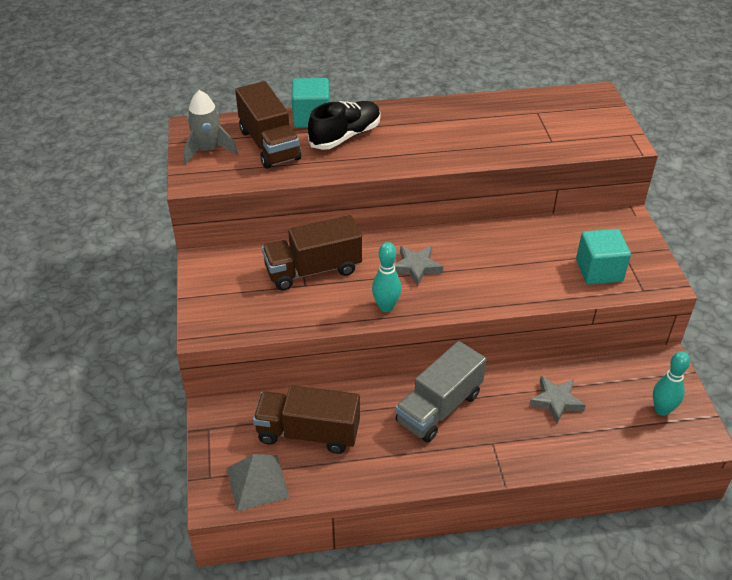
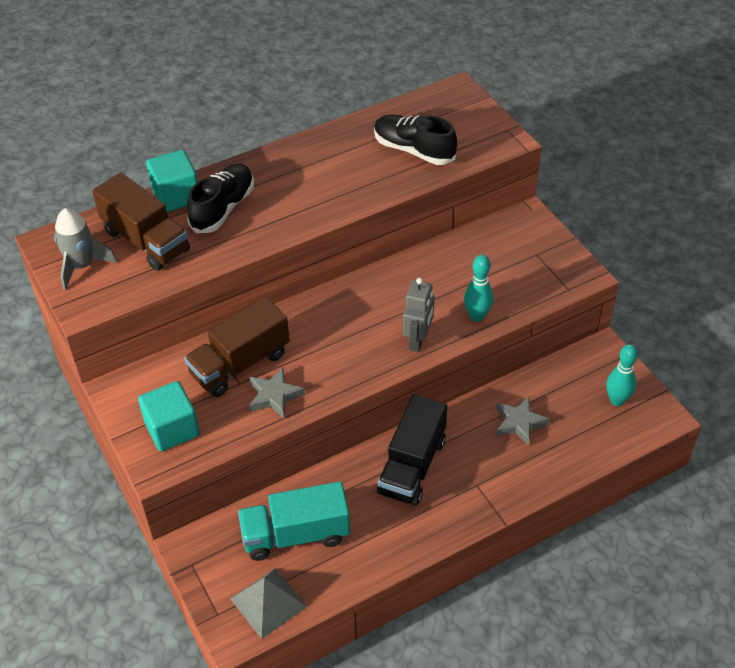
camera: 20 degrees left, 5 degrees up
(308, 433) = (296, 535): brown truck -> turquoise truck
(386, 307) = (332, 382): turquoise bowling pin -> turquoise bowling pin (477, 316)
(416, 267) = (343, 329): grey star -> grey star (274, 396)
(439, 408) = (412, 466): grey truck -> black truck
(479, 294) = (418, 340): none -> grey robot
(534, 131) = (413, 150): none -> black shoe
(599, 271) = (520, 280): turquoise cube -> turquoise cube (172, 429)

